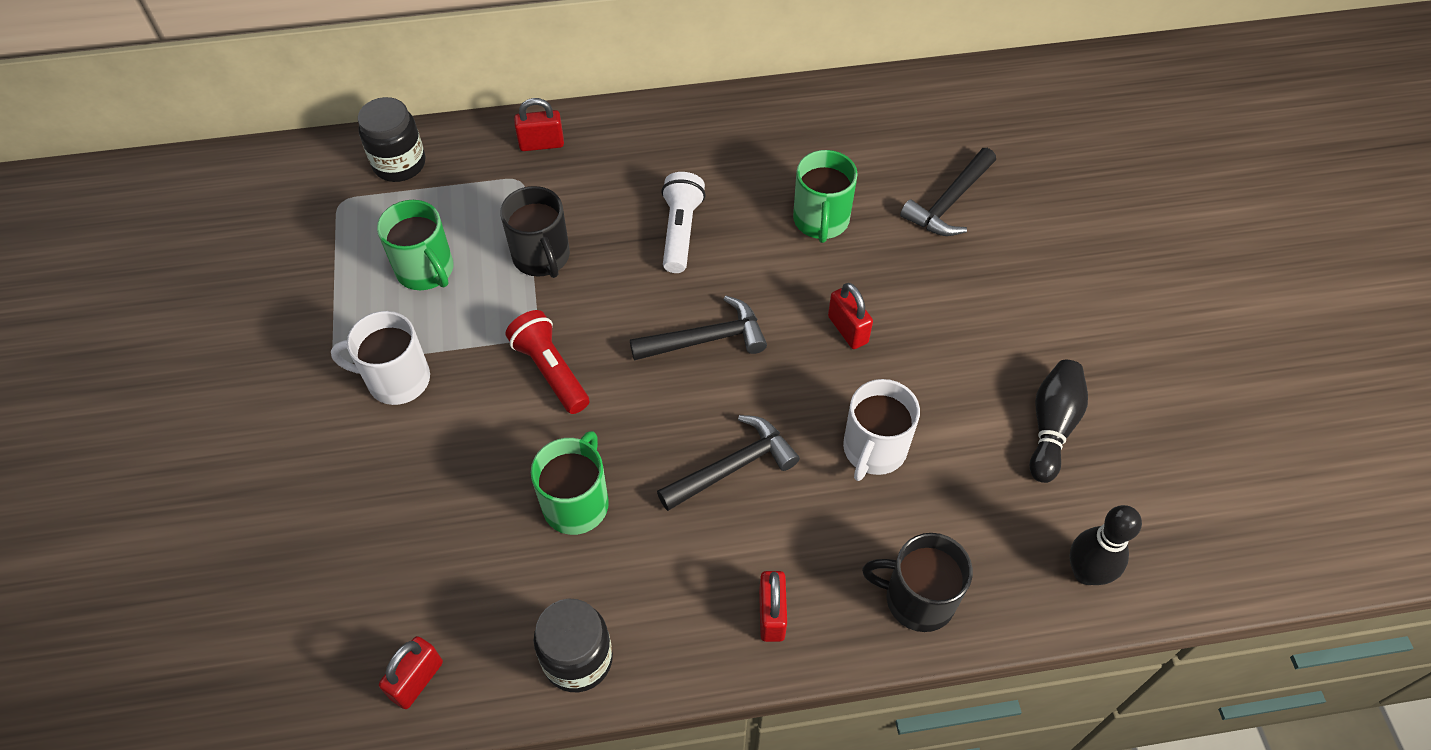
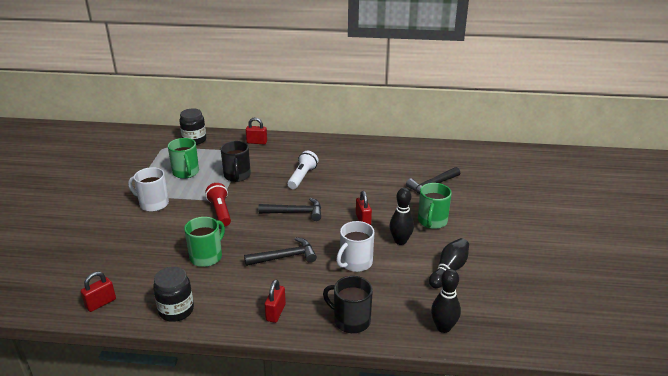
camera: 15 degrees right, 25 degrees down
(821, 220) = (368, 183): green mug -> green mug (432, 221)
(938, 371) = (400, 241): none -> black bowling pin

